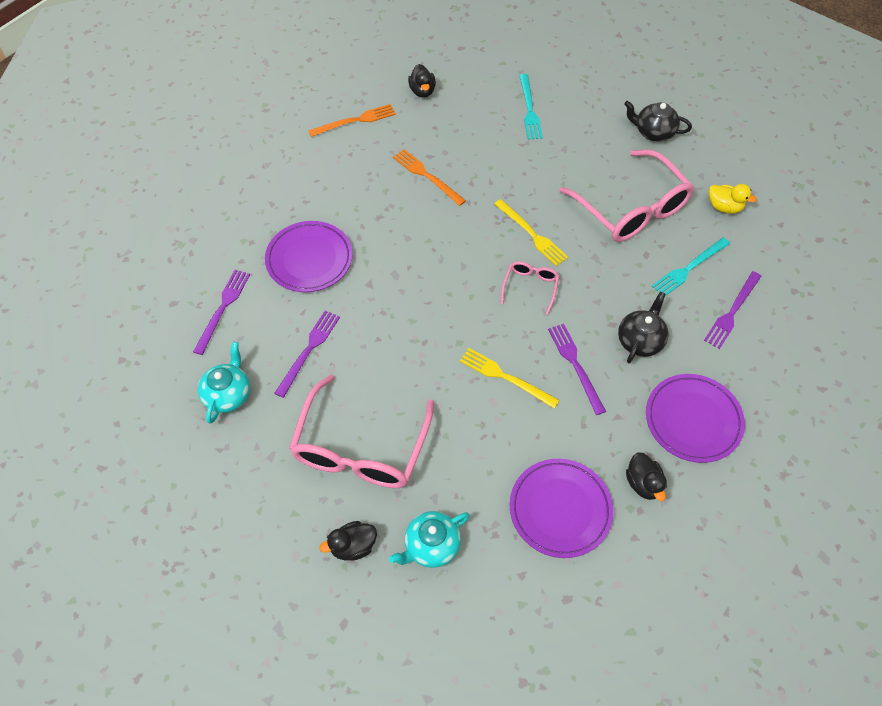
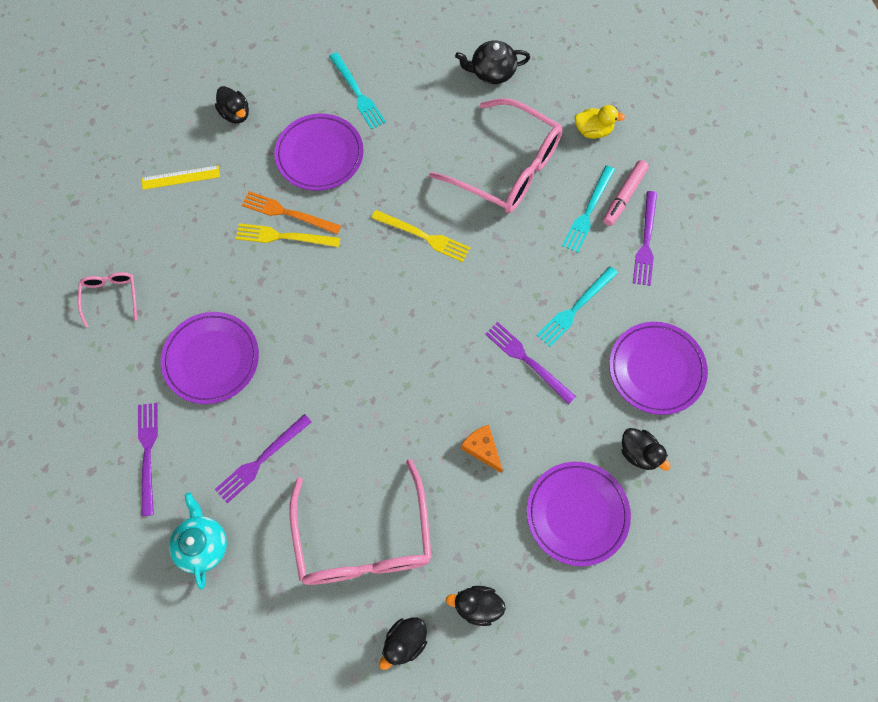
camera: 25 degrees left, 10 degrees up
(309, 350) = (261, 460): purple fork -> purple fork turned 135 degrees counterclockwise
(355, 121) = (180, 177): orange fork -> yellow ruler
(431, 545) = (477, 606): turquoise teapot -> black duck
(475, 143) = (319, 155): none -> purple plate
(500, 419) = (482, 449): none -> orange cheese
(505, 377) = (467, 402): yellow fork -> yellow fork (283, 237)
(530, 287) = (448, 296): pink glasses -> pink glasses (111, 296)
(640, 340) = (575, 308): black teapot -> turquoise fork
(728, 268) = (624, 196): none -> pink marker

